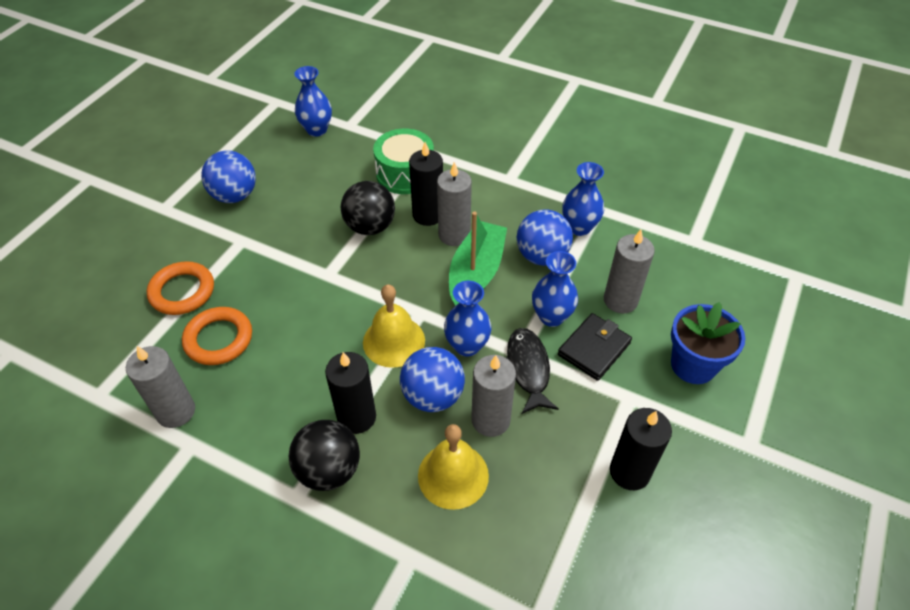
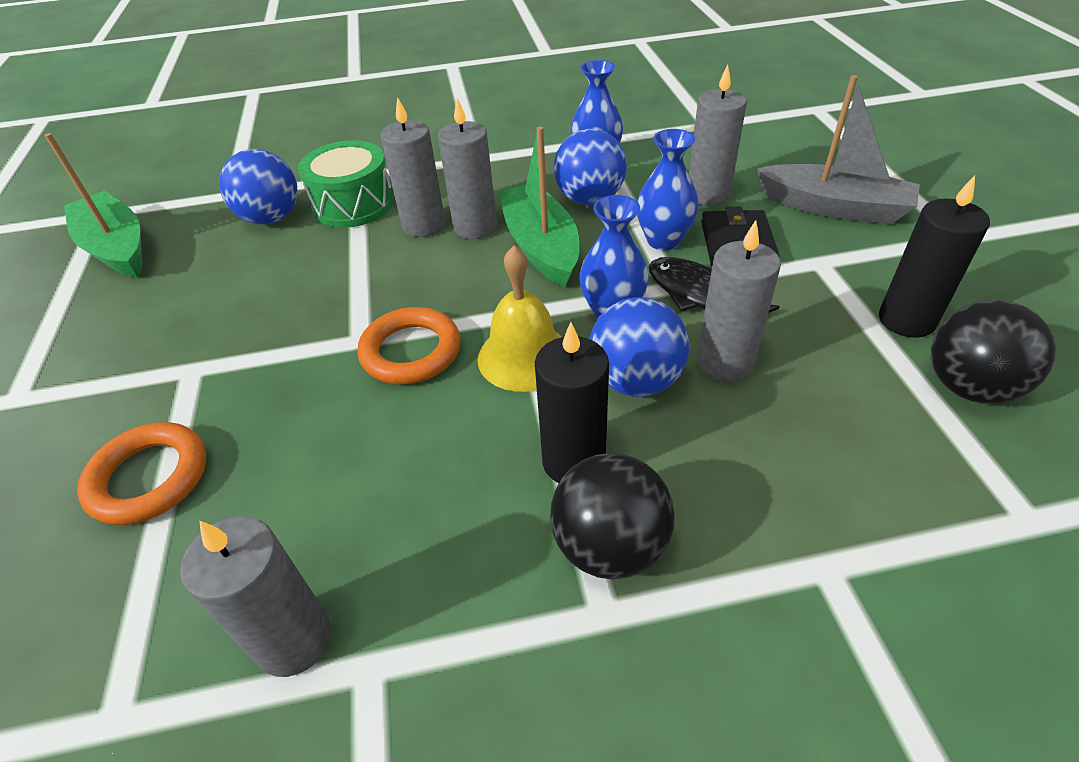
camera: 35 degrees left, 5 degrees down
(219, 339) = (272, 499): orange ring -> orange ring (411, 351)
(234, 196) = (130, 329): blue ball -> blue ball (271, 218)
(266, 133) = (117, 247): none -> green boat
(317, 130) = (190, 215): blue vase -> none
(370, 227) = (364, 268): black ball -> black ball (968, 386)
(428, 215) = (424, 225): black candle -> grey candle
(453, 475) = (757, 442): yellow bell -> none
(693, 365) = (834, 207): blue flower pot -> grey boat

